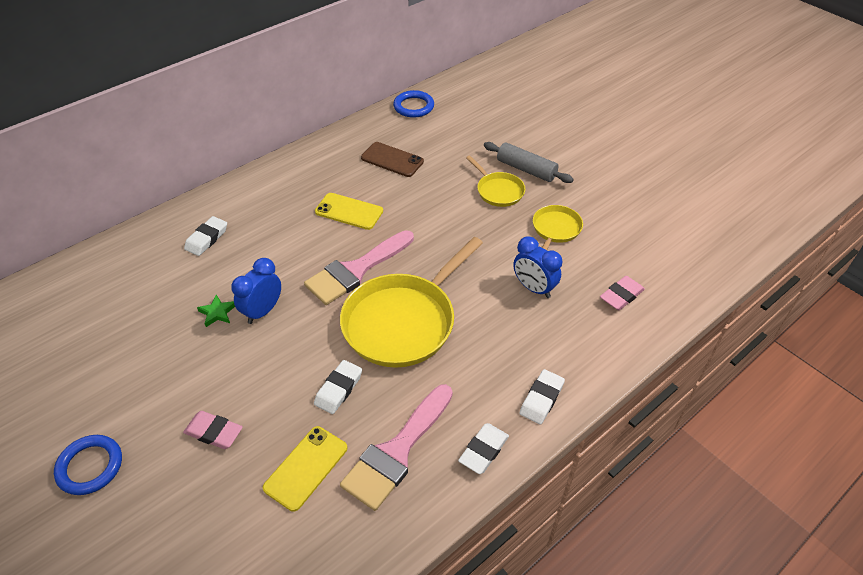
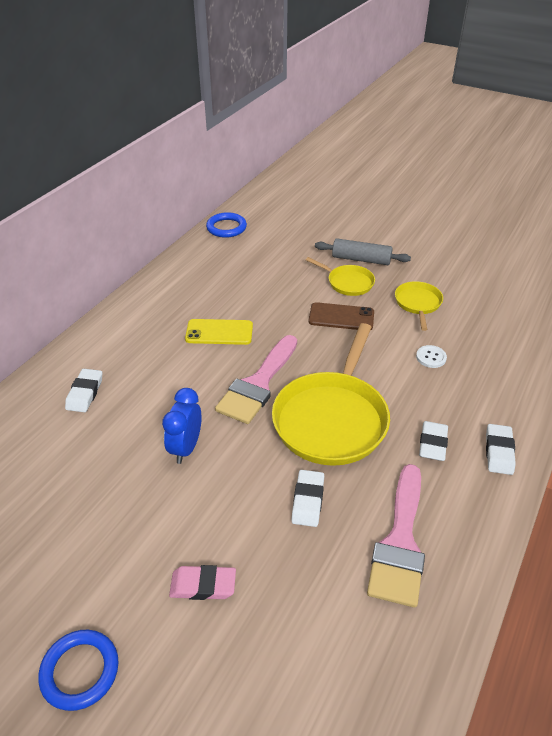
camera: 20 degrees left, 5 degrees down
(217, 313) = (138, 462): green star -> none
(306, 468) = (321, 589): yellow phone -> none
(392, 160) = (233, 277): brown phone -> brown phone (341, 317)
(483, 450) = (478, 514): white eraser -> white eraser (432, 444)
(534, 288) = (431, 357): blue clock -> white button
(621, 295) = (507, 344): pink eraser -> none

